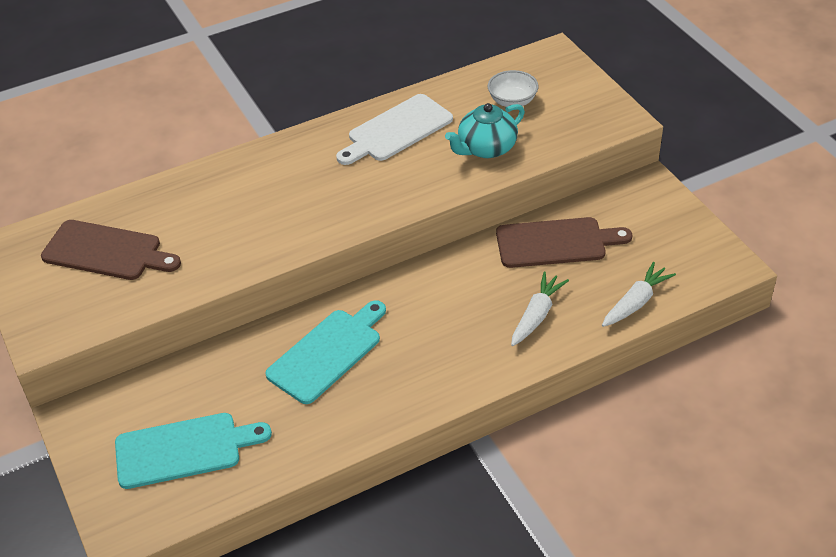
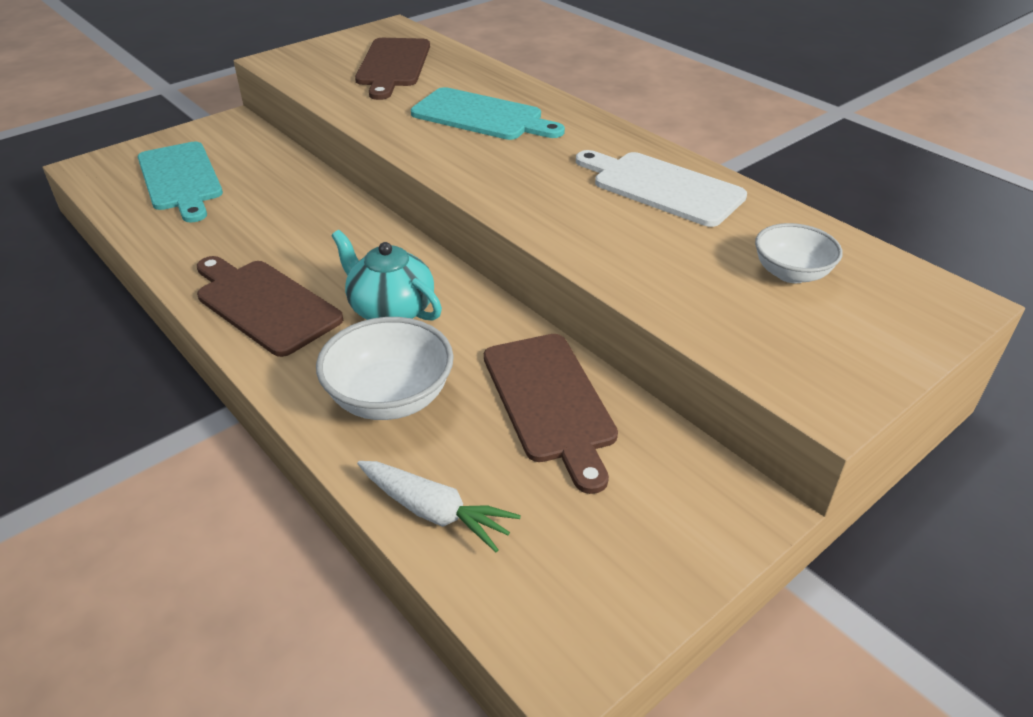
camera: 75 degrees right, 5 degrees down
(328, 353) = (310, 238): turquoise cutting board -> turquoise cutting board (482, 116)
(414, 381) = (264, 304): none -> brown cutting board
(486, 148) = (664, 262): turquoise teapot -> turquoise teapot (390, 309)
(536, 315) = (390, 398): white carrot -> white bowl

